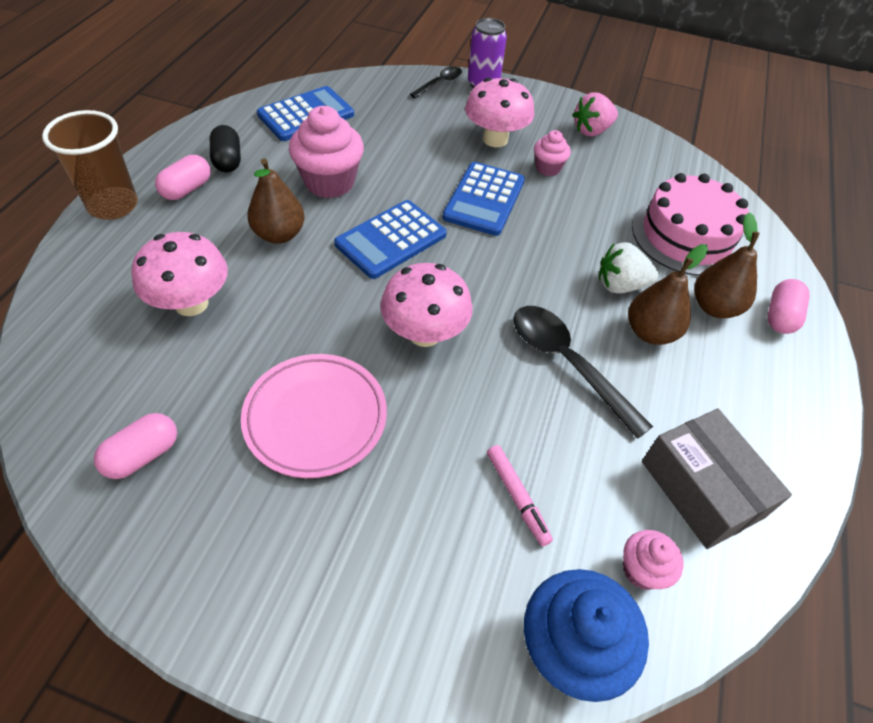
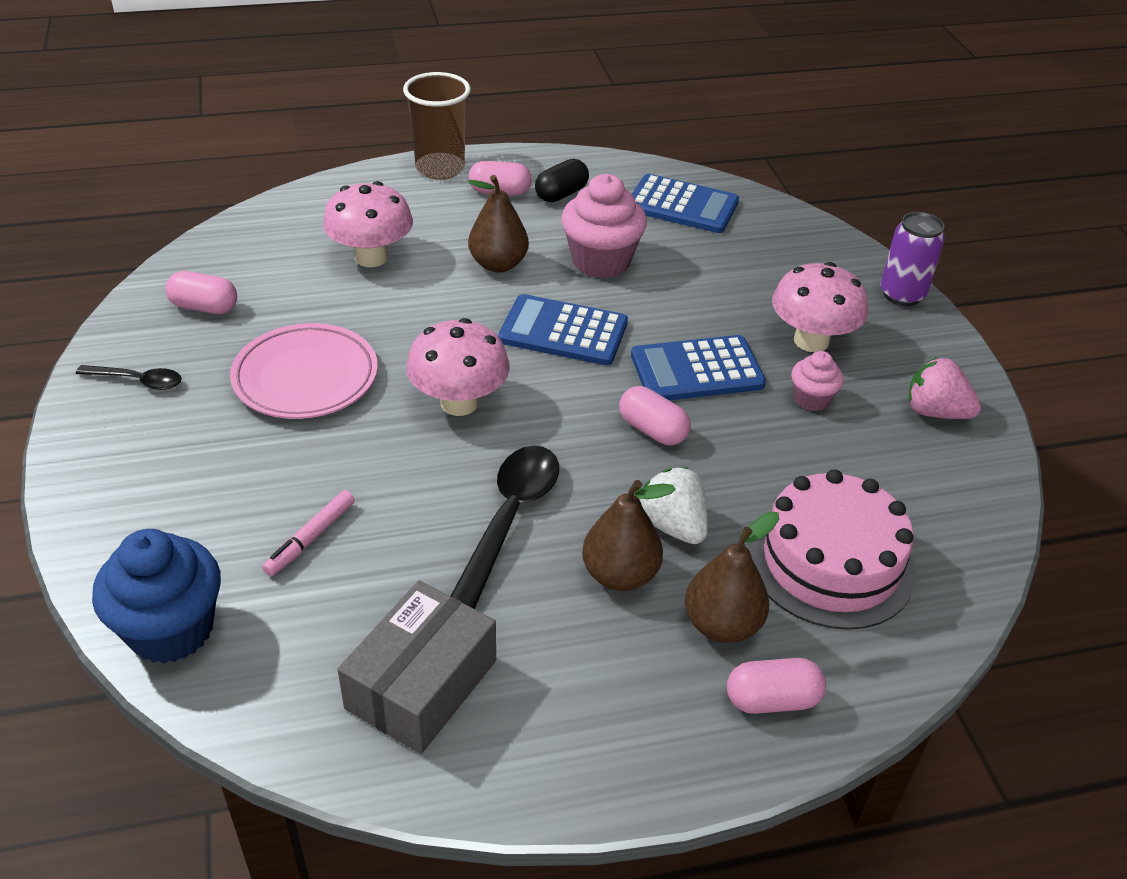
camera: 60 degrees right, 10 degrees down
(439, 83) = (857, 264): black spoon -> black spoon (138, 381)
(527, 249) = (652, 430): none -> pink capsule
(642, 570) = (286, 660): pink cupcake -> none

